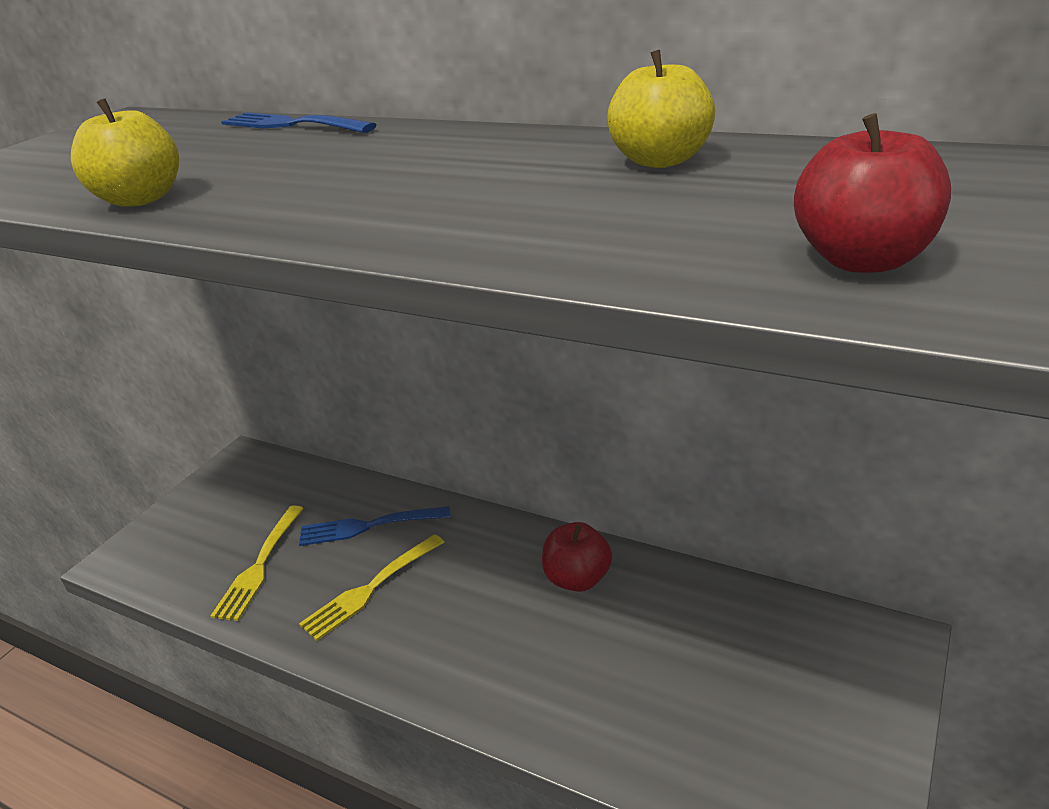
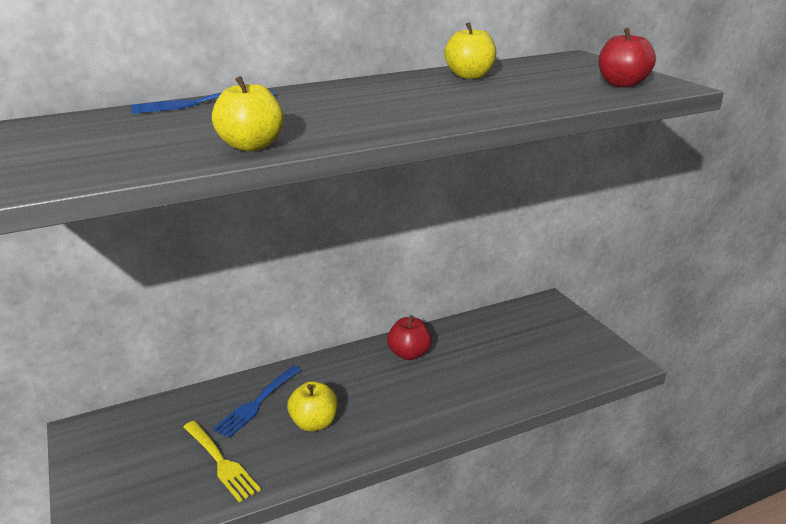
camera: 55 degrees left, 5 degrees down
(371, 588) = (314, 423): yellow fork -> yellow apple

